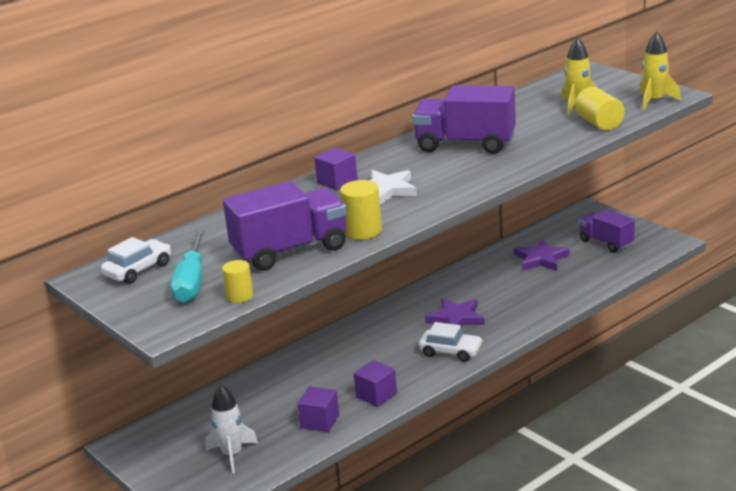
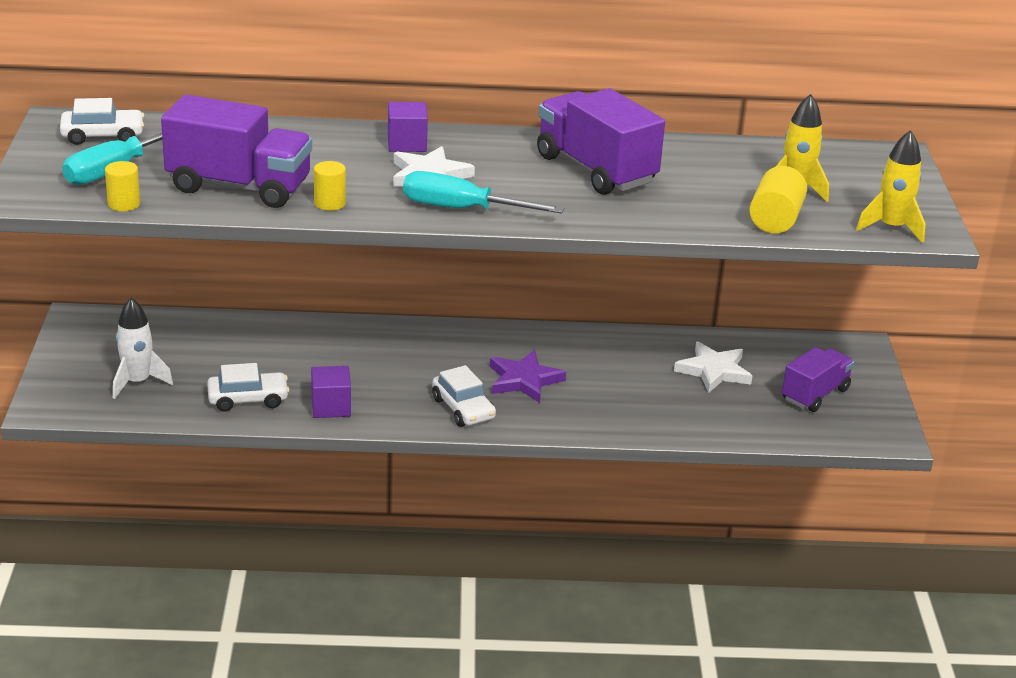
camera: 35 degrees right, 5 degrees up
(320, 421) = (248, 399): purple cube -> white car
(363, 231) = (330, 203): yellow cylinder -> yellow cylinder, size x0.66
(441, 196) = (462, 209): none -> turquoise screwdriver
(541, 259) = (713, 371): purple star -> white star
(606, 242) = (815, 394): purple truck -> purple truck turned 45 degrees clockwise

